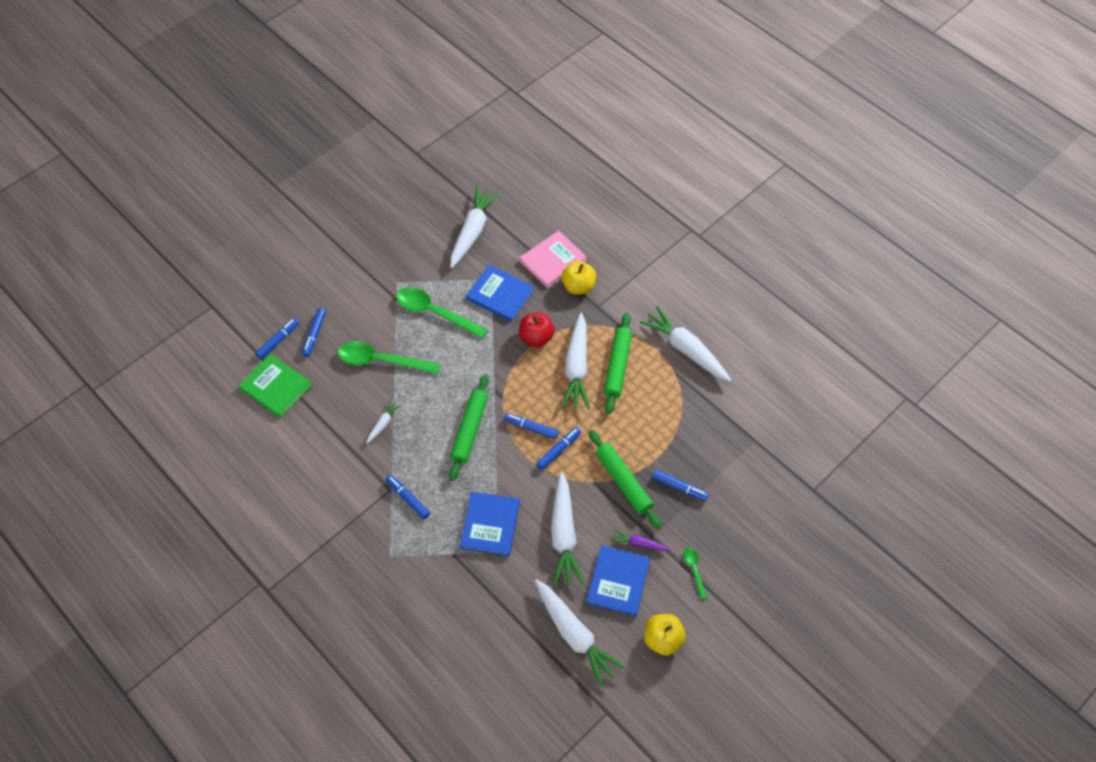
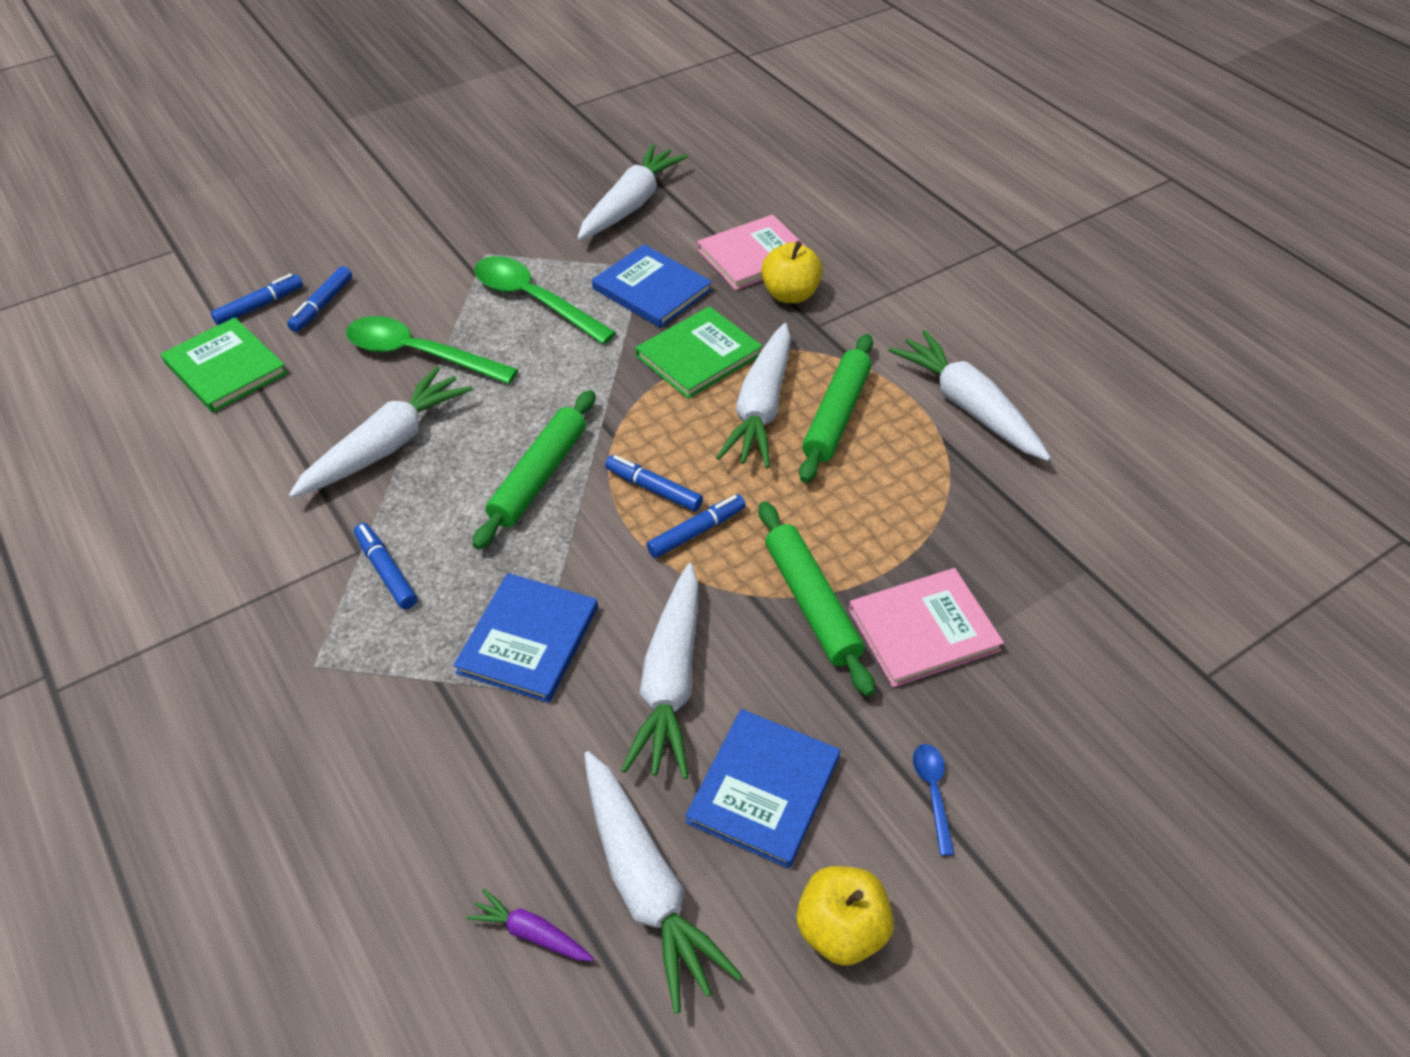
camera: 10 degrees right, 10 degrees down
(383, 424) = (386, 446): white carrot -> white carrot, size x2.14
(536, 337) = (699, 355): red apple -> green book
(639, 544) = (822, 722): purple carrot -> purple carrot (531, 933)
(679, 487) = (923, 630): blue marker -> pink book
(694, 570) = (933, 792): green spoon -> blue spoon

